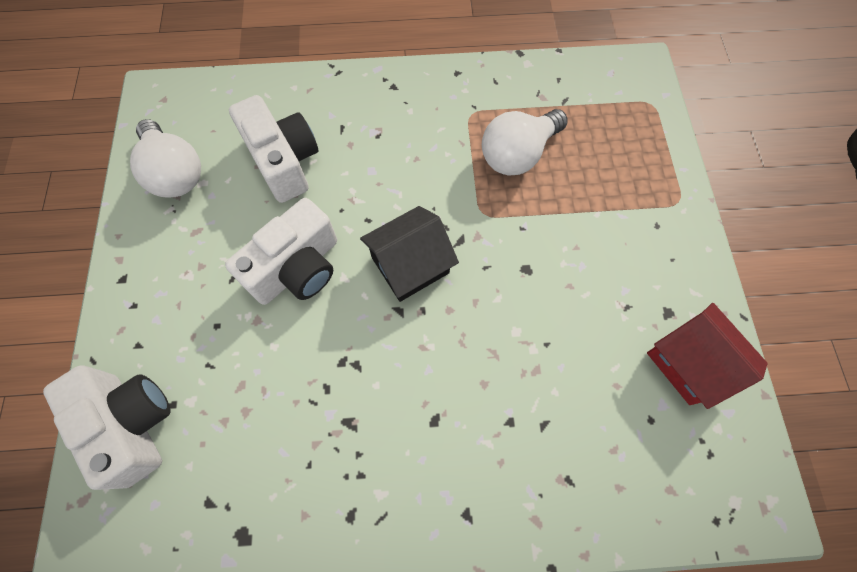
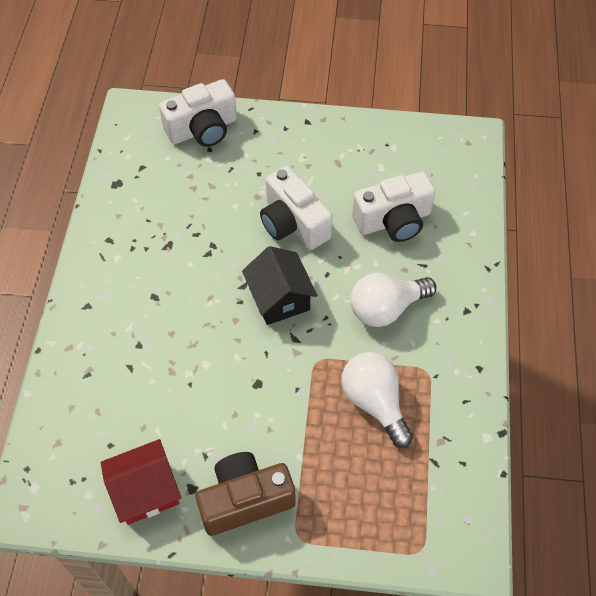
camera: 100 degrees right, 10 degrees down
(175, 173) = (393, 150): white light bulb -> white light bulb (386, 308)
(661, 256) = (245, 500): none -> brown camera

